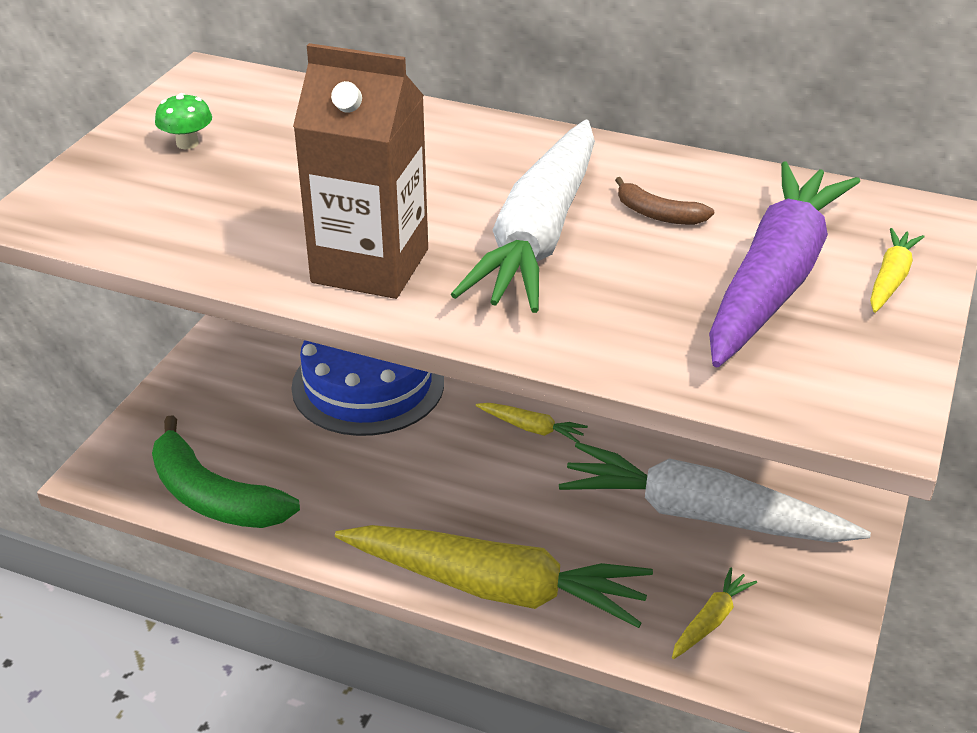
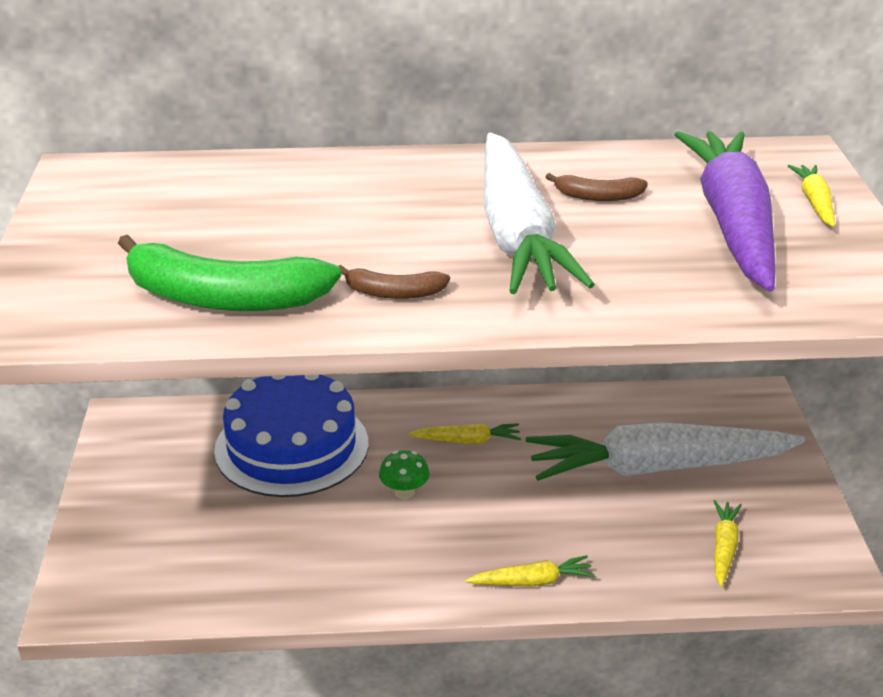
camera: 25 degrees left, 5 degrees down
(187, 143) = (116, 232): green mushroom -> green mushroom (404, 492)
(213, 497) = (212, 590): green banana -> green banana (223, 298)
(370, 266) = (394, 293): brown carton -> brown banana
(496, 587) = (532, 581): yellow carrot -> yellow carrot, size x0.41

